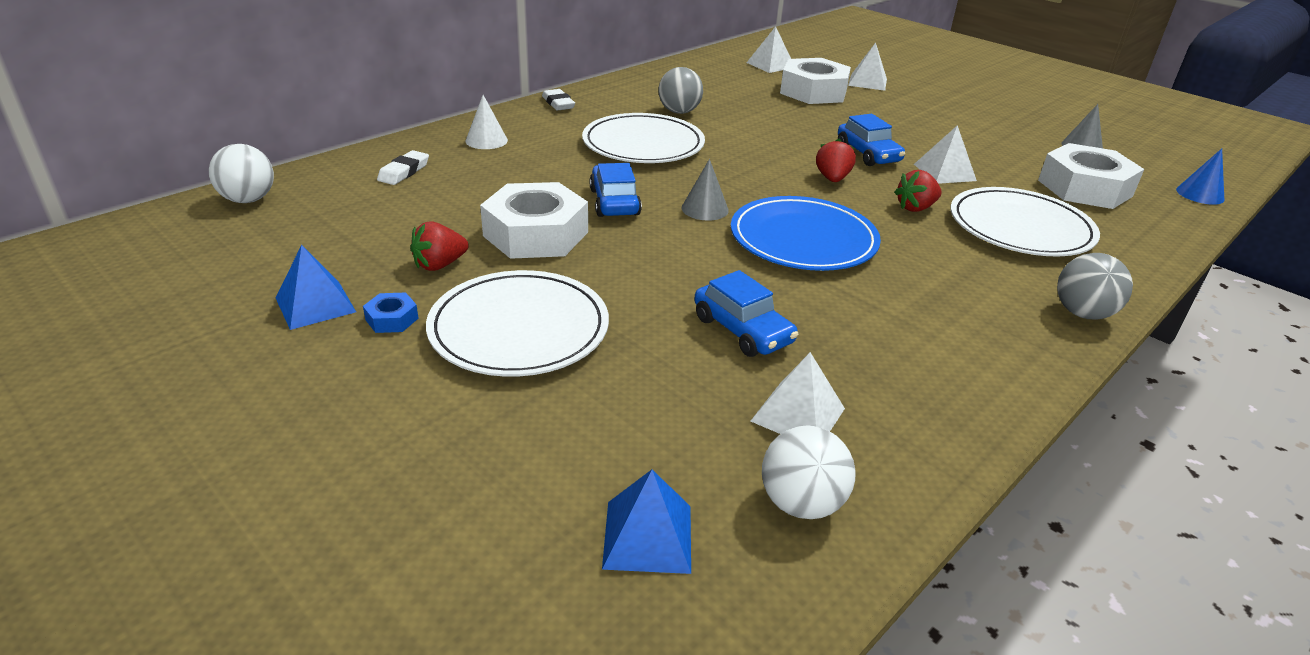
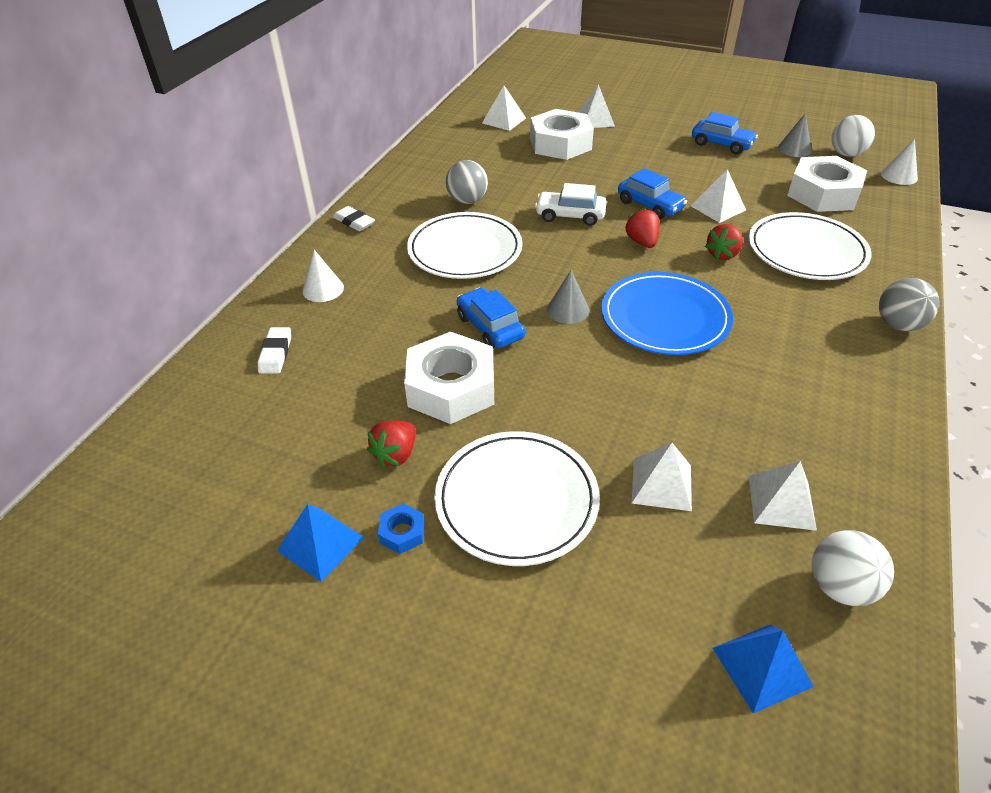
camera: 20 degrees left, 10 degrees up
(248, 200) = (150, 441): white ball -> white ball (846, 154)
(677, 360) = (662, 484): none -> white pyramid
(742, 330) = (686, 432): blue car -> blue car (721, 144)
(773, 143) = (570, 215): none -> white car
(1200, 194) = (899, 176): blue cone -> white cone

